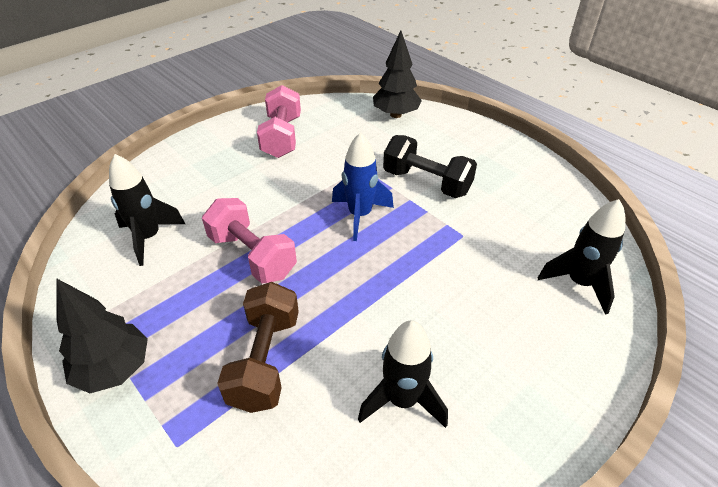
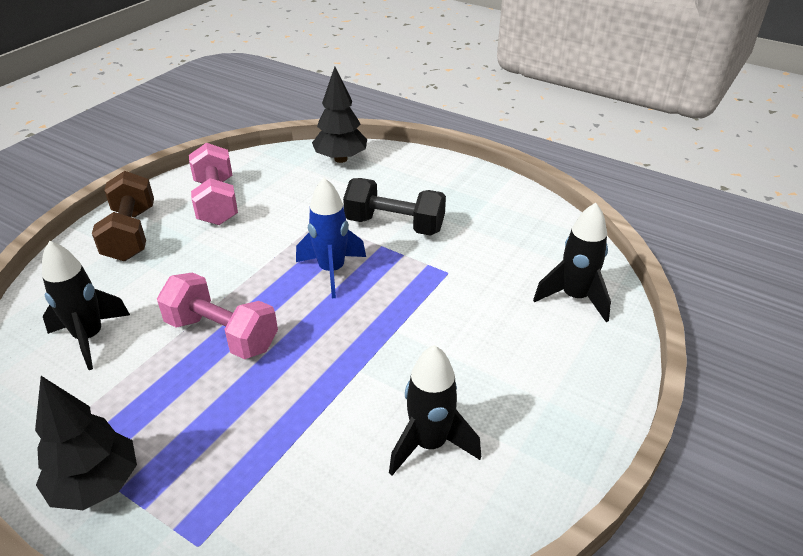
camera: 15 degrees left, 5 degrees down
(265, 360) = (271, 438): brown dumbbell -> brown dumbbell (131, 234)

